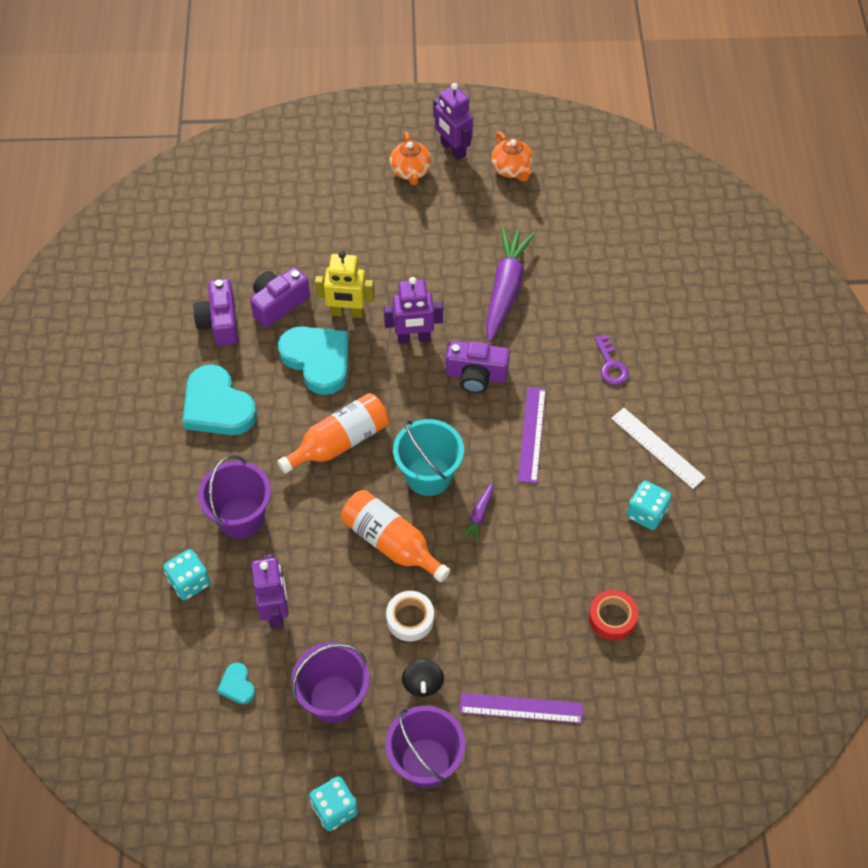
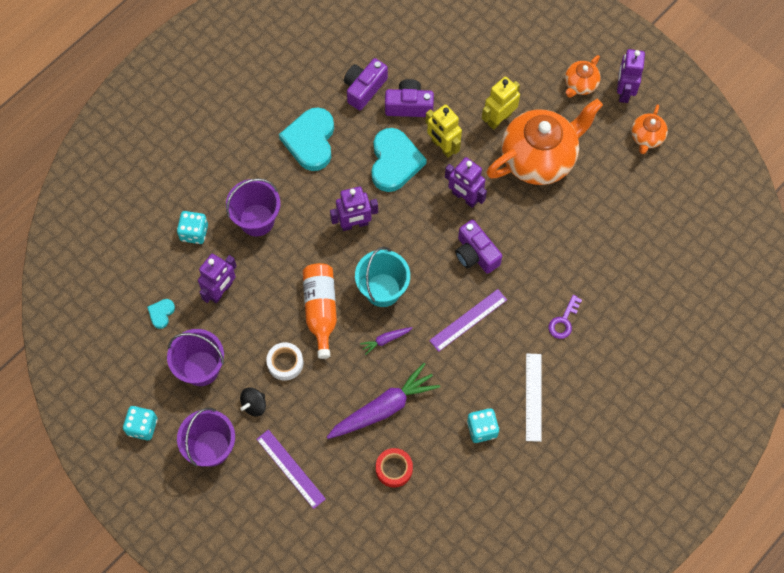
camera: 45 degrees right, 10 degrees up
(339, 442) = (354, 224): orange bottle -> purple robot
(371, 251) = (499, 119): none -> yellow robot
(442, 255) = (539, 158): none -> orange teapot
(505, 289) = (553, 214): purple carrot -> purple carrot (383, 408)

